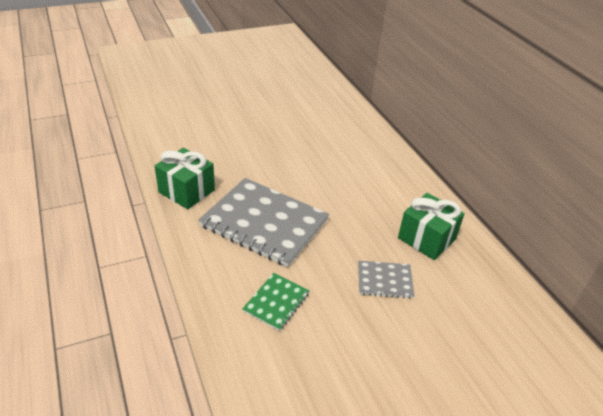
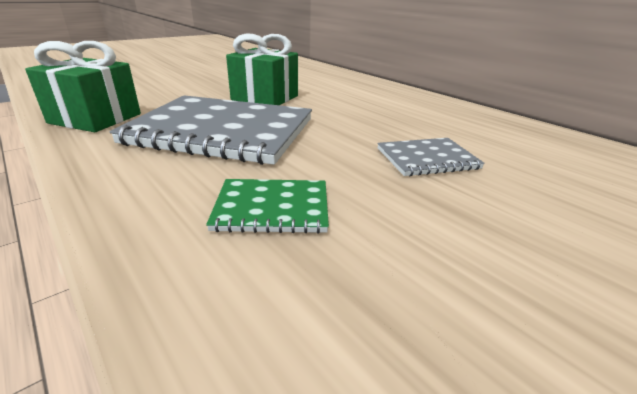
camera: 15 degrees left, 10 degrees down
(276, 302) = (272, 208): green notebook -> green notebook turned 75 degrees clockwise
(426, 239) = (442, 121): green gift -> green gift (265, 98)

